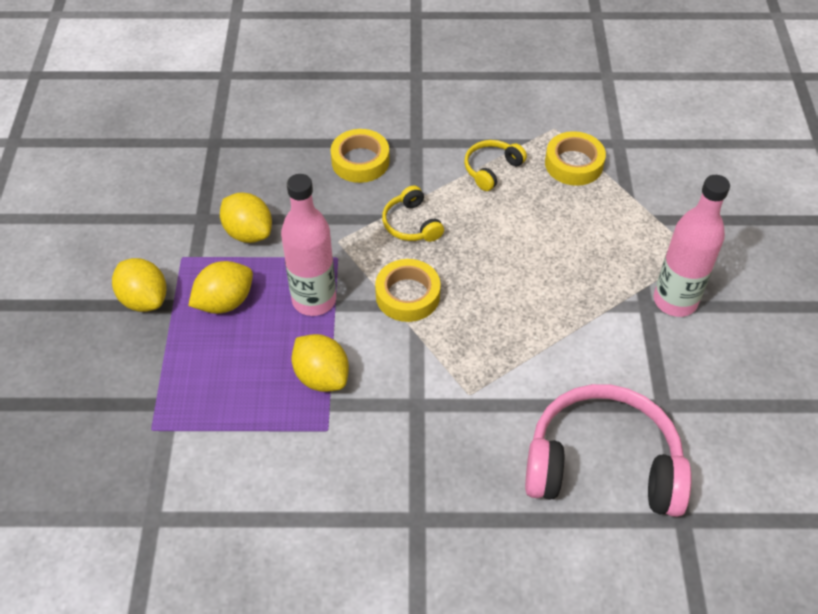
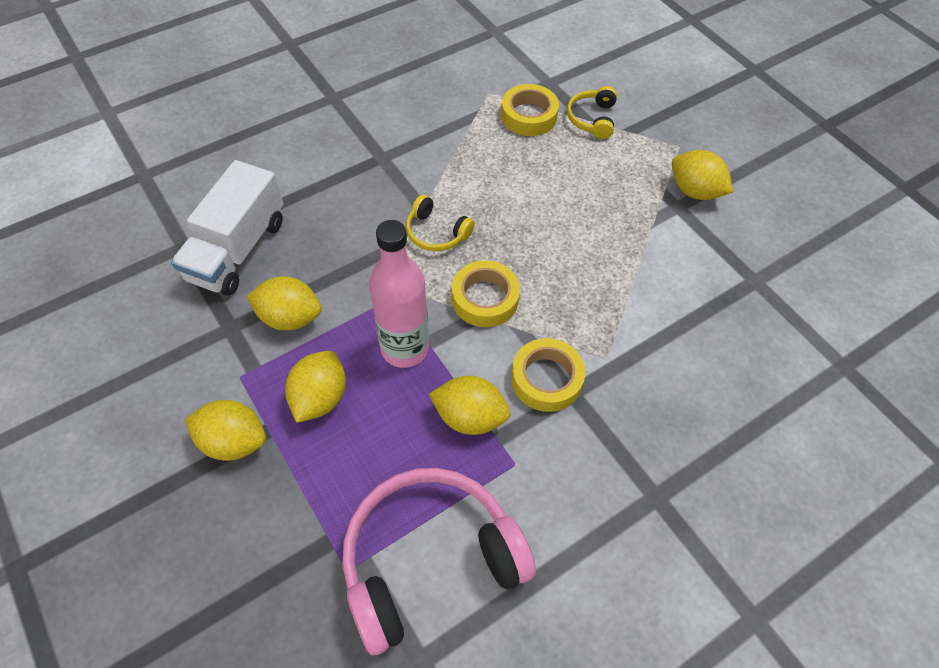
camera: 35 degrees left, 5 degrees up
(250, 163) = (237, 250): none -> white truck
(360, 161) = (344, 198): yellow tape -> yellow tape (546, 379)
(491, 169) = (466, 151): yellow headphones -> yellow headphones (592, 119)
(602, 464) = (754, 356): pink headphones -> pink headphones (430, 560)
(675, 301) = (694, 191): pink bottle -> yellow lemon

